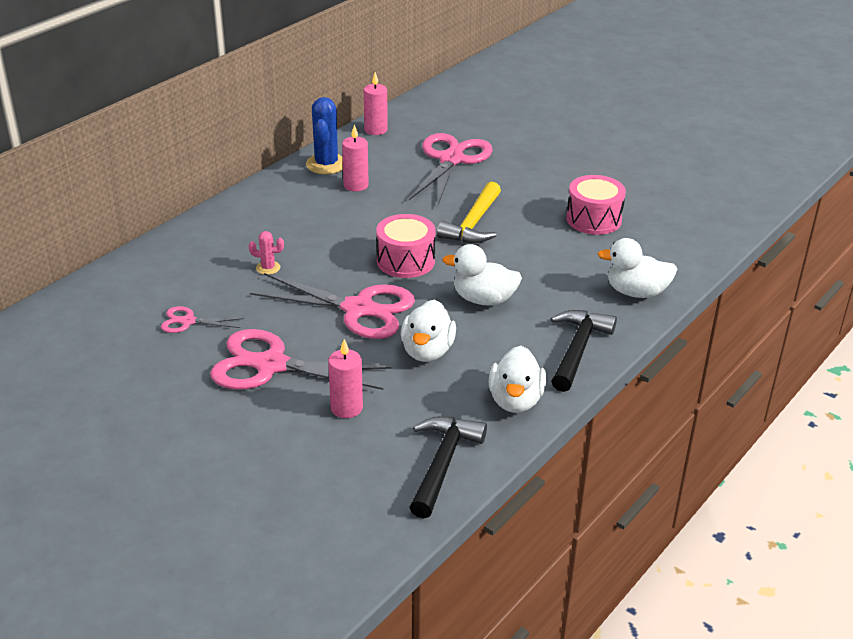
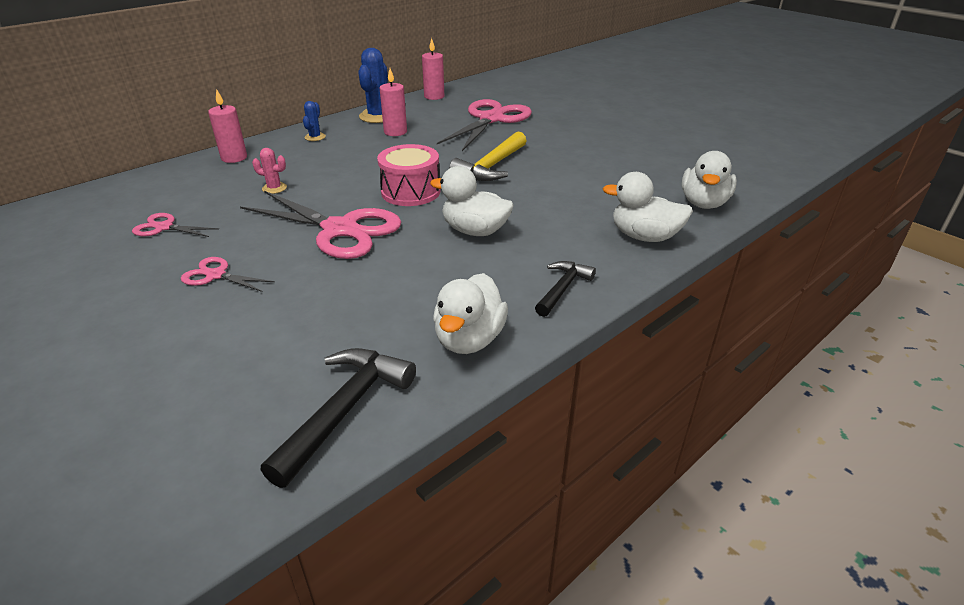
camera: 10 degrees right, 0 degrees up
(271, 365) = (216, 275): pink scissors -> pink scissors, size x0.48
(273, 199) = (315, 137): none -> blue cactus
(346, 408) = (268, 328): pink candle -> pink candle (234, 158)
(427, 351) = (391, 276): white duck -> white duck (703, 203)
(577, 349) = (562, 289): black hammer -> black hammer, size x0.63
(594, 219) = (613, 170): pink drum -> none

